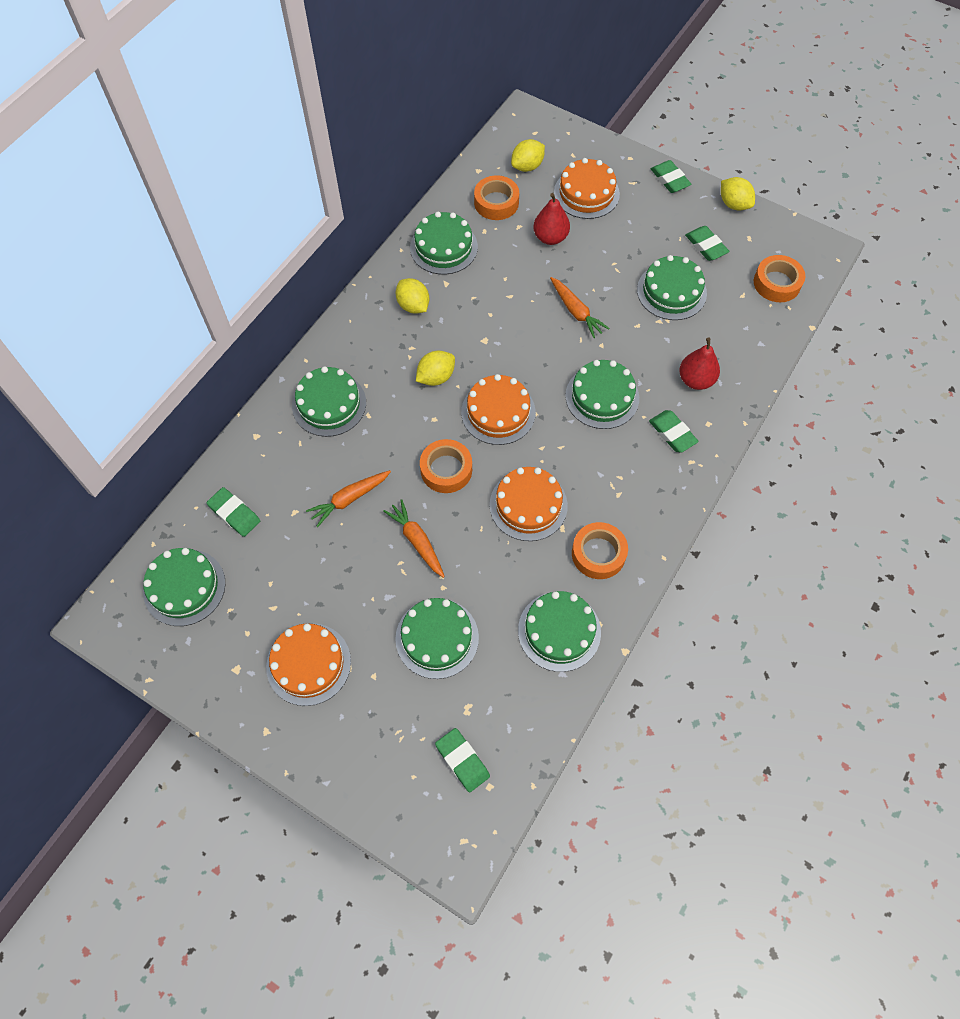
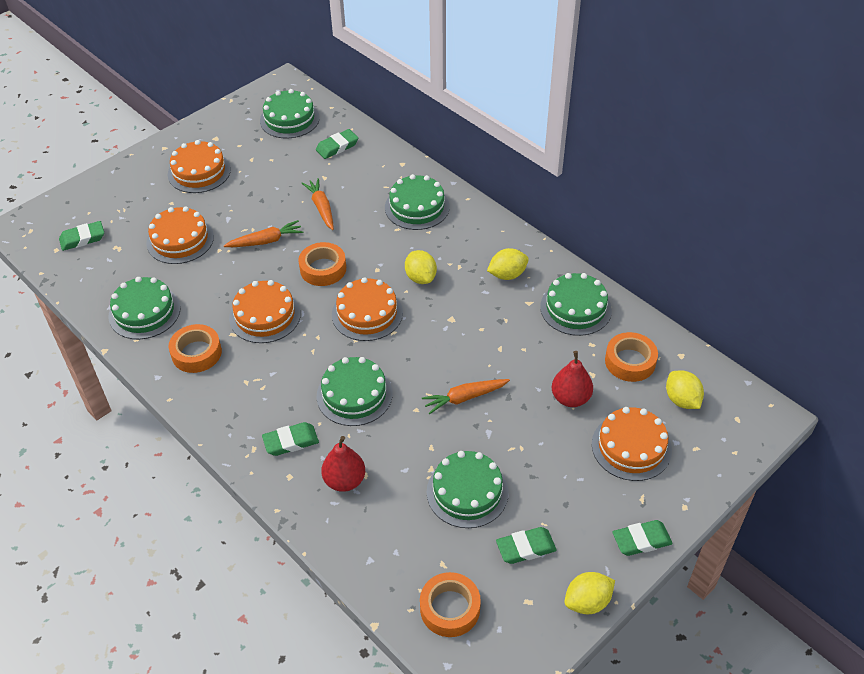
camera: 105 degrees right, 15 degrees down
(437, 638) = (180, 240): green cake -> orange cake

